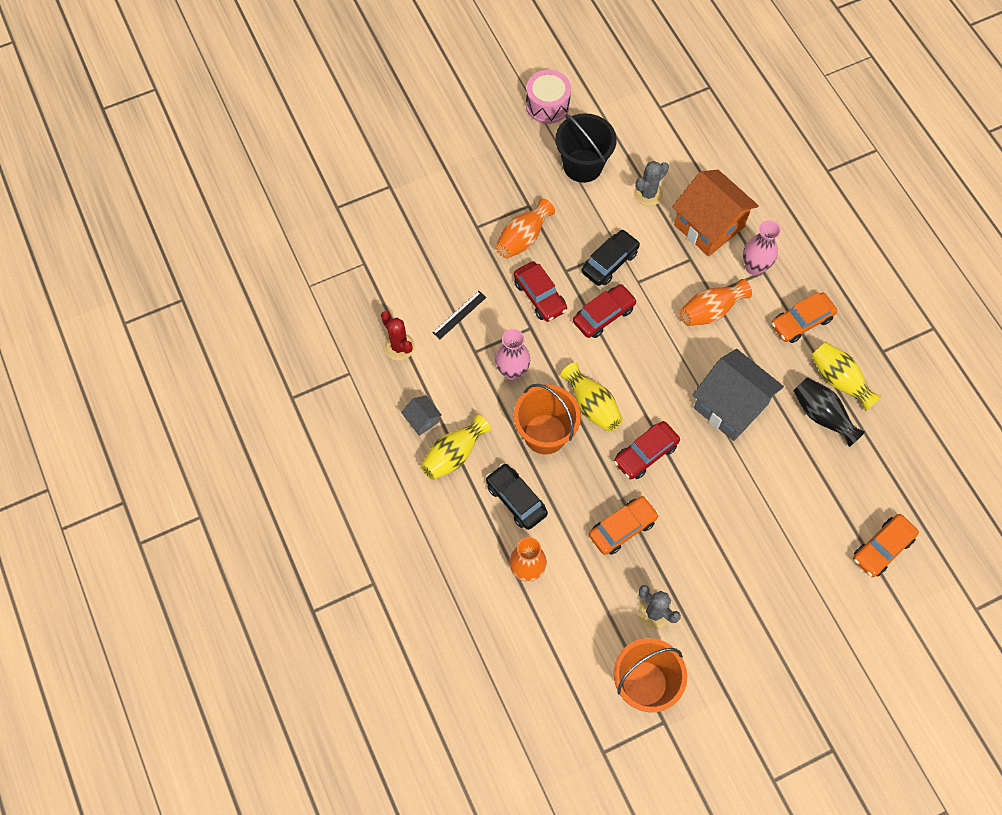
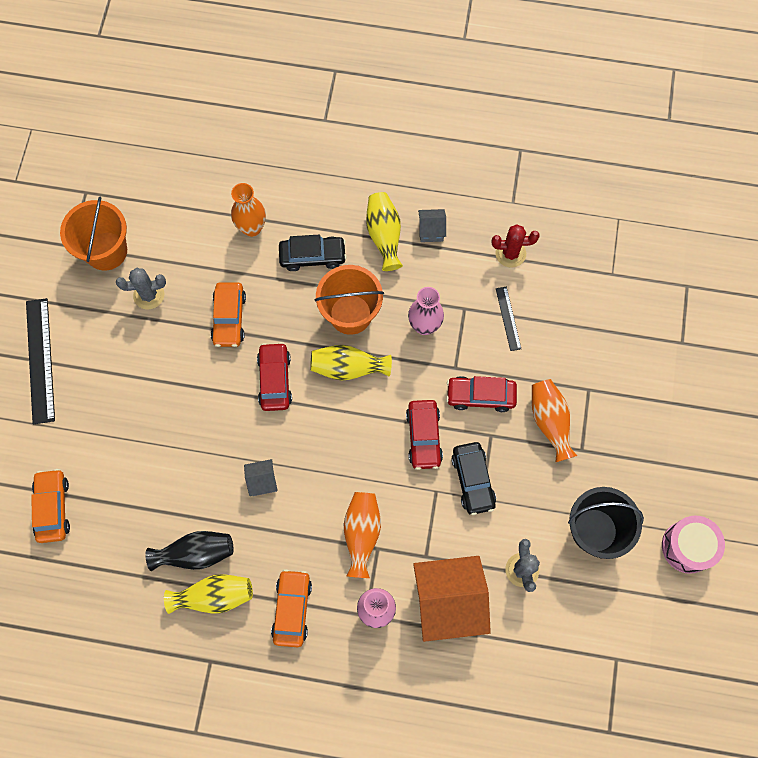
camera: 125 degrees right, 5 degrees up
(730, 406) = (262, 481): grey house -> grey house, size x0.45
(782, 660) = (40, 360): none -> black ruler

